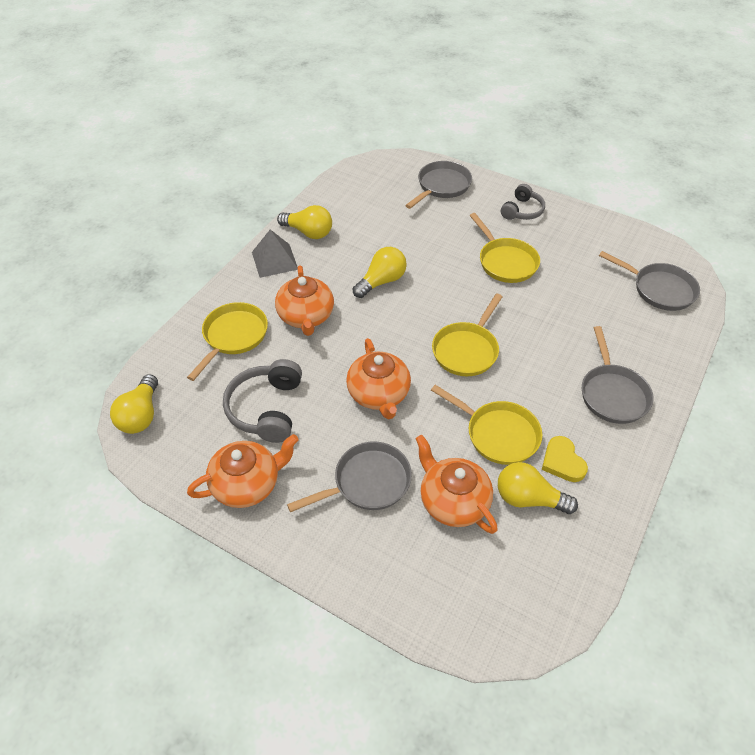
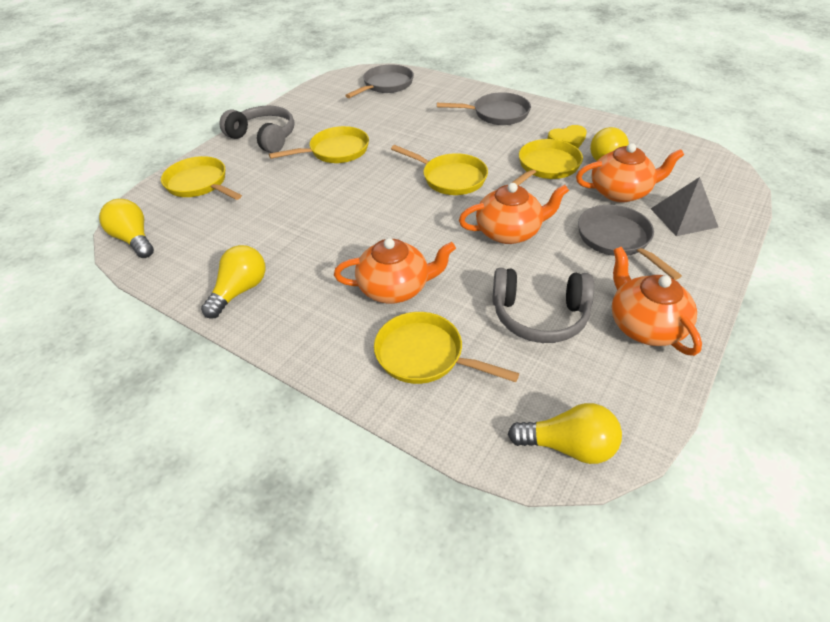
camera: 85 degrees left, 5 degrees down
(274, 260) = (286, 322): grey pyramid -> grey pyramid (683, 217)
(381, 281) = (346, 229): yellow light bulb -> yellow light bulb (134, 239)
(442, 186) = (199, 184): grey pan -> yellow pan
(453, 501) = (621, 192): orange teapot -> orange teapot turned 150 degrees counterclockwise
(522, 211) = (264, 138): grey headphones -> grey headphones, size x1.53

